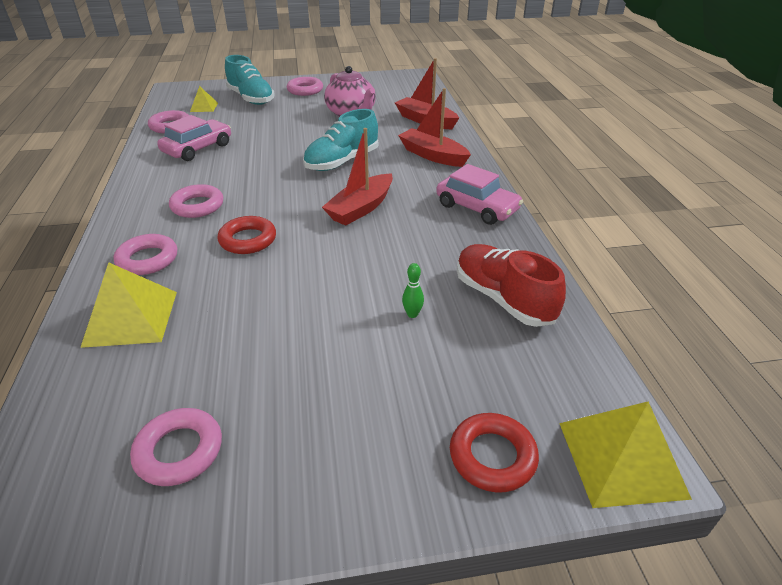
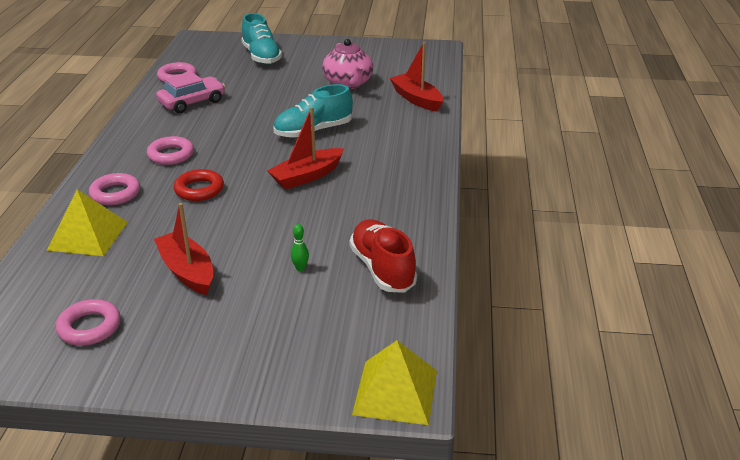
camera: 15 degrees right, 5 degrees down
(204, 107) = (214, 61): yellow pyramid -> none
(305, 90) = (317, 53): pink ring -> none
(433, 155) = (401, 136): red boat -> red boat (187, 271)
(477, 207) = (411, 190): pink car -> none
(492, 456) = (301, 372): red ring -> none

